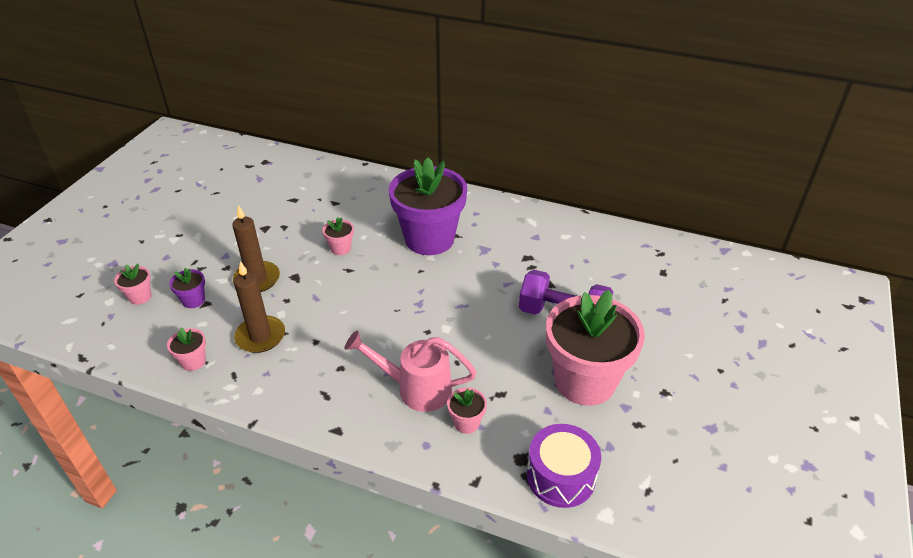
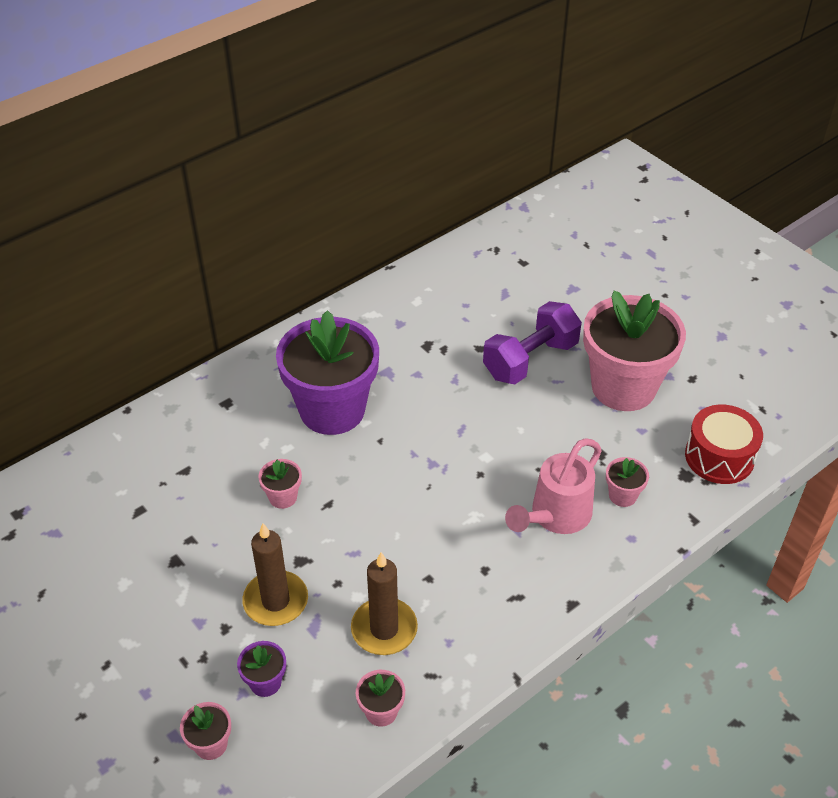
camera: 60 degrees left, 5 degrees up
(561, 476) = (719, 457): purple drum -> red drum

